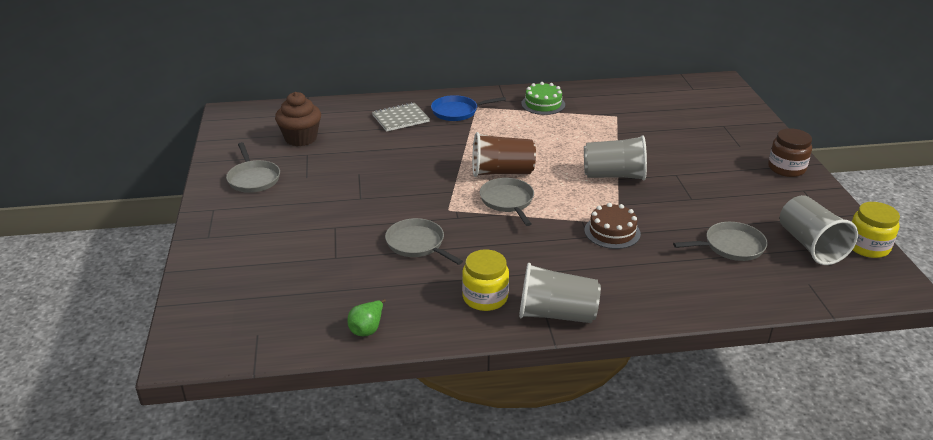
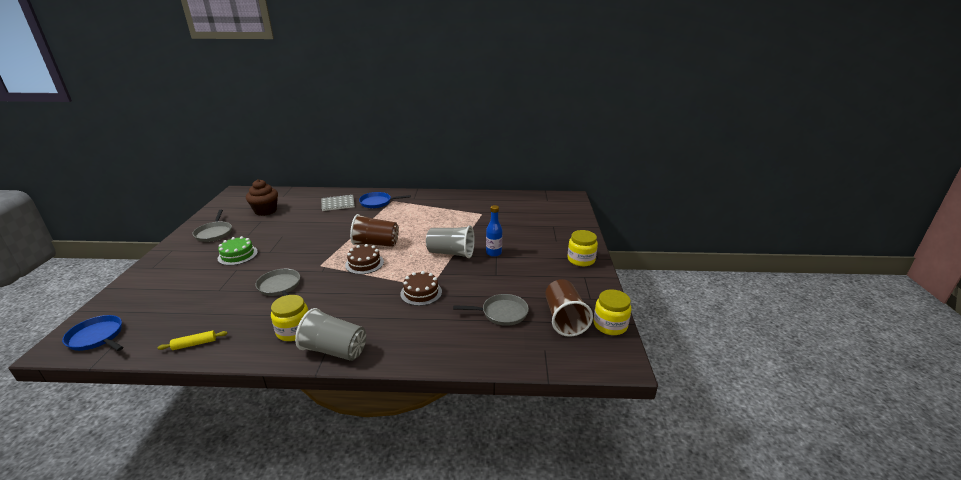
camera: 10 degrees right, 5 degrees down
(224, 336) = (97, 337): none -> blue pan
(367, 329) = (194, 344): green pear -> yellow rolling pin
(507, 201) = (364, 263): grey pan -> brown cake
(543, 104) = (437, 202): green cake -> green cake (237, 255)
(670, 170) = (493, 253): none -> blue bottle
(786, 168) = (581, 259): brown jar -> yellow jar
(810, 245) = (564, 319): grey cup -> brown cup

